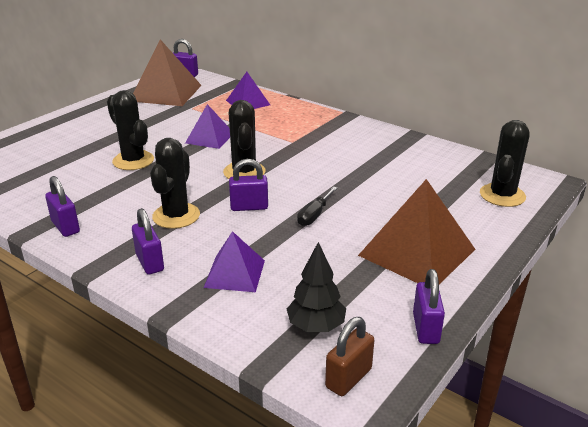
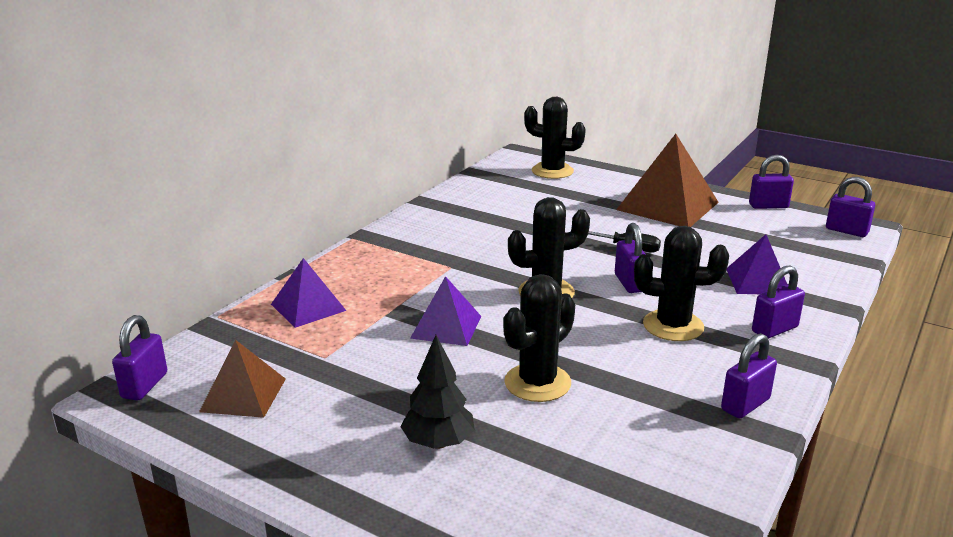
camera: 95 degrees left, 5 degrees down
(166, 93) = (243, 395): brown pyramid -> brown pyramid, size x0.58
(316, 326) = (801, 243): black tree -> black tree (438, 443)
(348, 378) = (846, 231): brown padlock -> purple padlock

